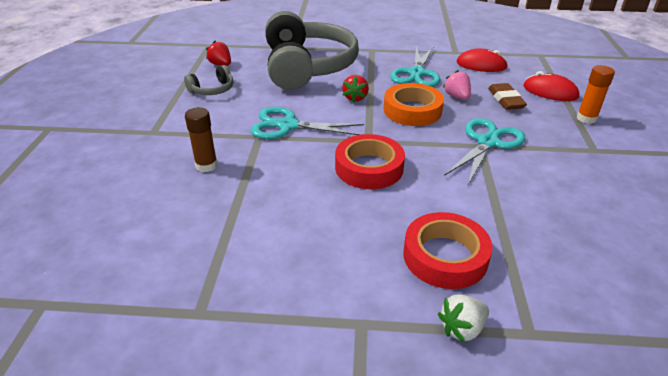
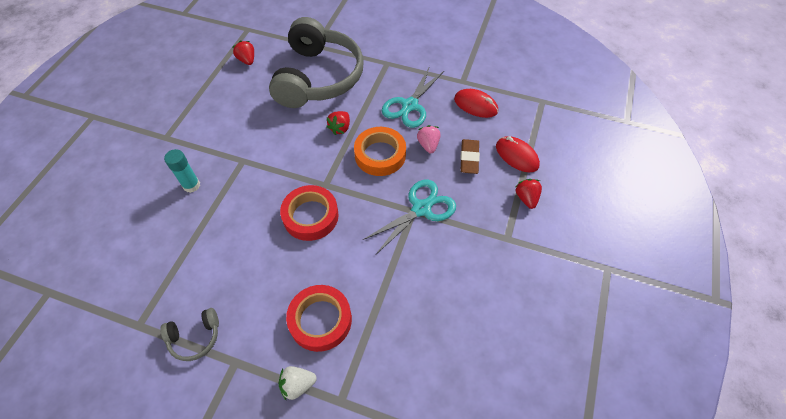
camera: 15 degrees right, 20 degrees up
(206, 165) = (191, 185): brown glue stick -> turquoise glue stick
(212, 90) = (228, 93): grey headphones -> grey headphones (195, 337)
(287, 126) = (270, 152): turquoise scissors -> none
(586, 118) = (526, 198): orange glue stick -> red strawberry

